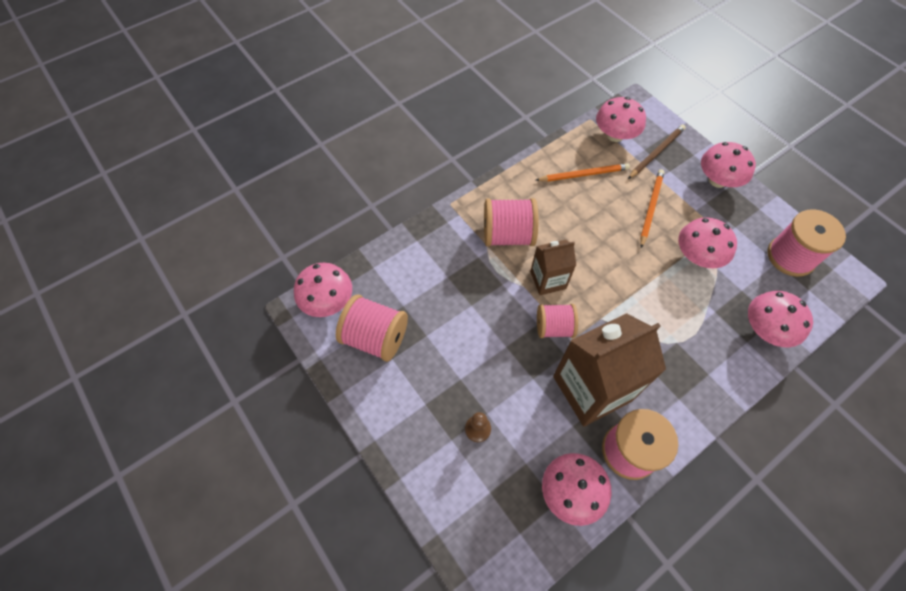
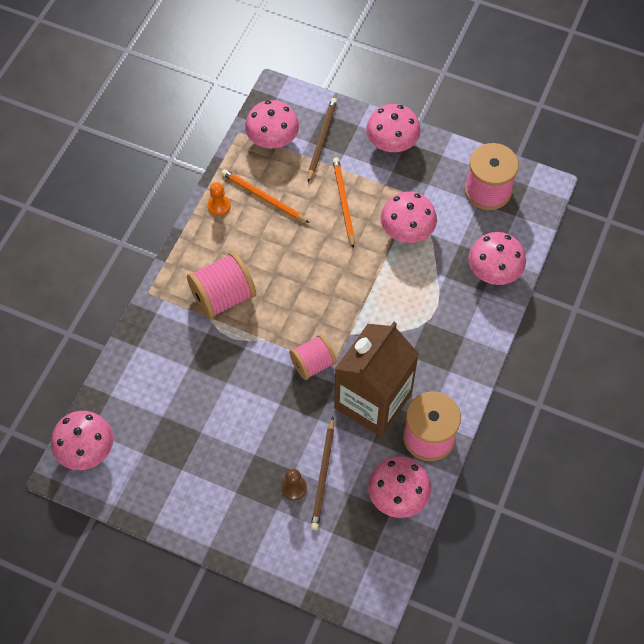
camera: 30 degrees left, 0 degrees up
(375, 337) = (154, 459): pink spool -> none
(510, 432) = (323, 475): none -> brown pencil
(544, 165) = (219, 206): none -> orange pawn
(548, 280) = (284, 322): brown carton -> none
(584, 174) = (263, 197): orange pencil -> orange pencil turned 105 degrees counterclockwise

